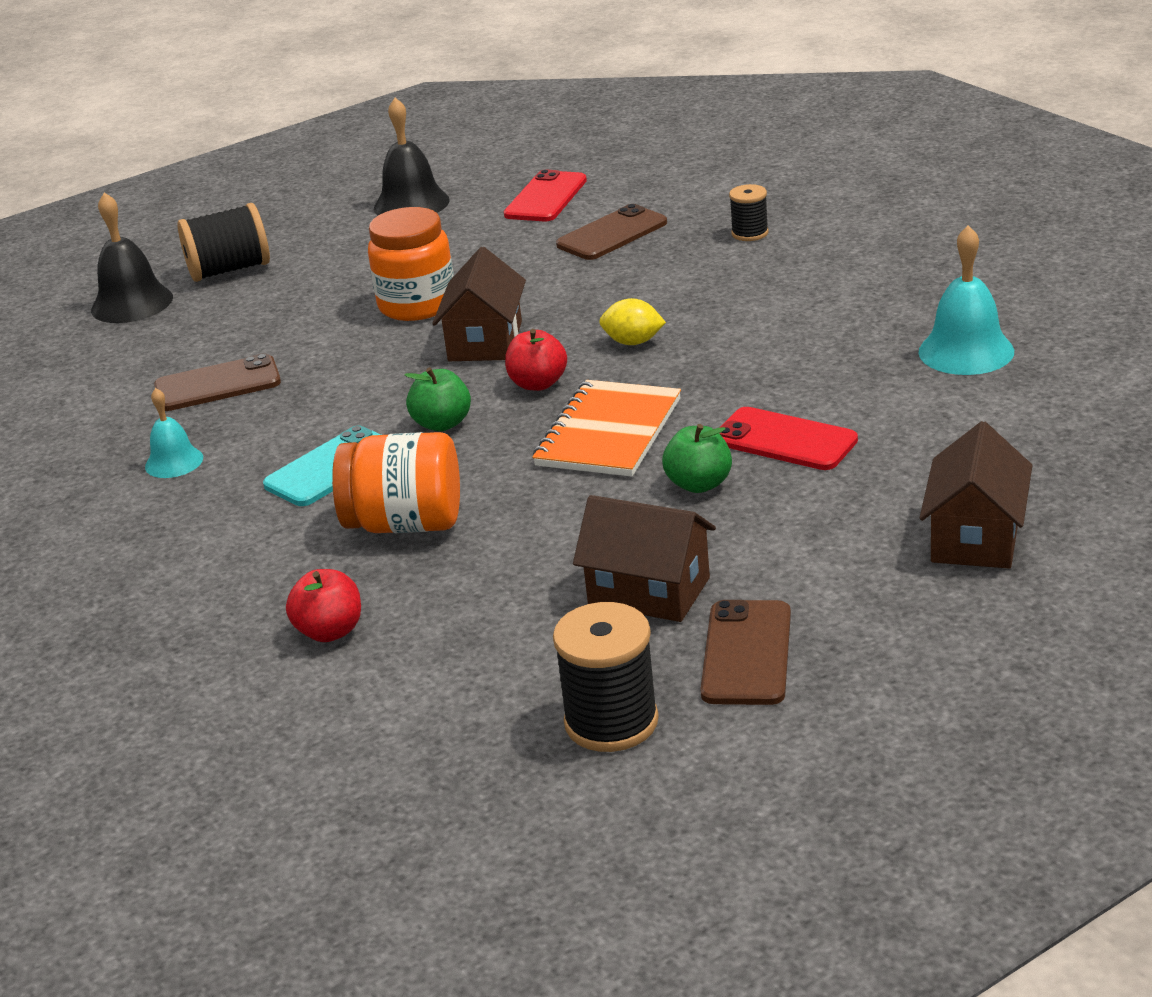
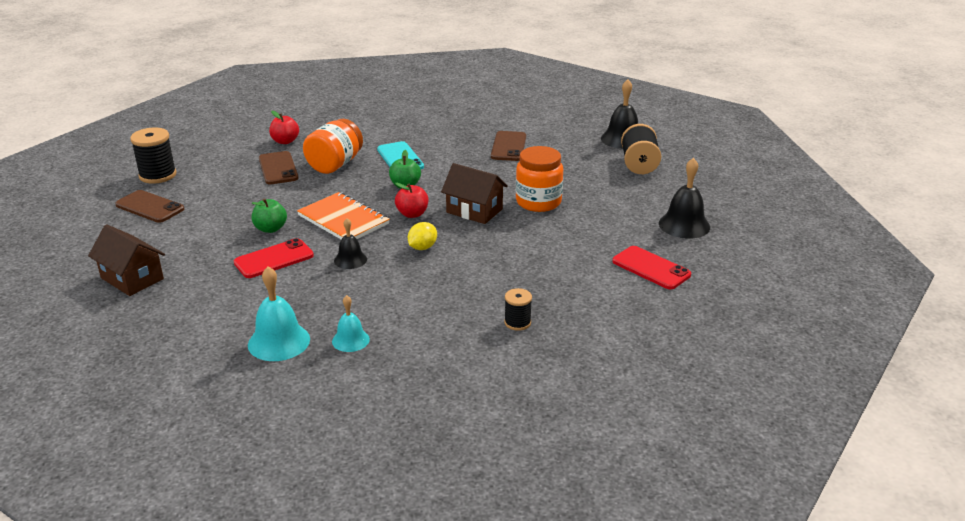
camera: 110 degrees right, 0 degrees up
(174, 462) = (448, 131): turquoise bell -> turquoise bell (350, 340)
(612, 234) = (569, 276): brown phone -> brown phone (278, 168)
(649, 591) = (215, 199): brown house -> none
(721, 381) = (350, 260): none -> black bell

